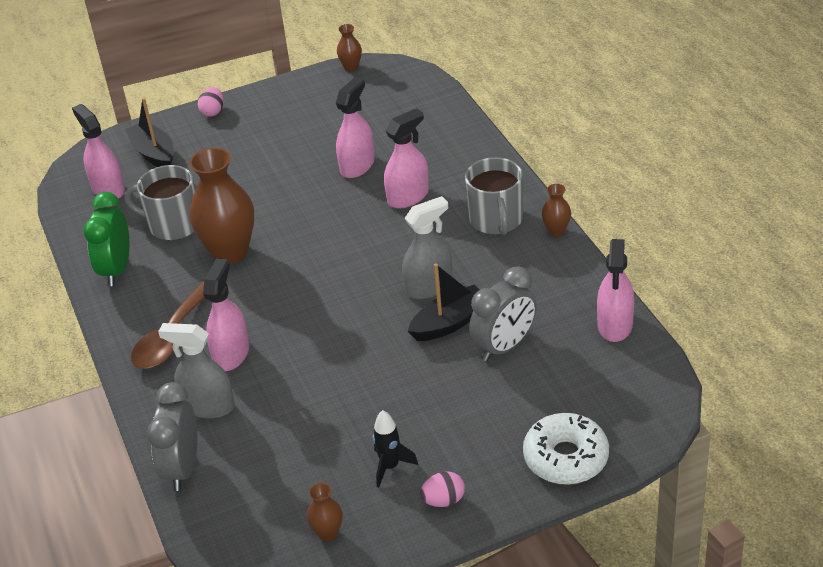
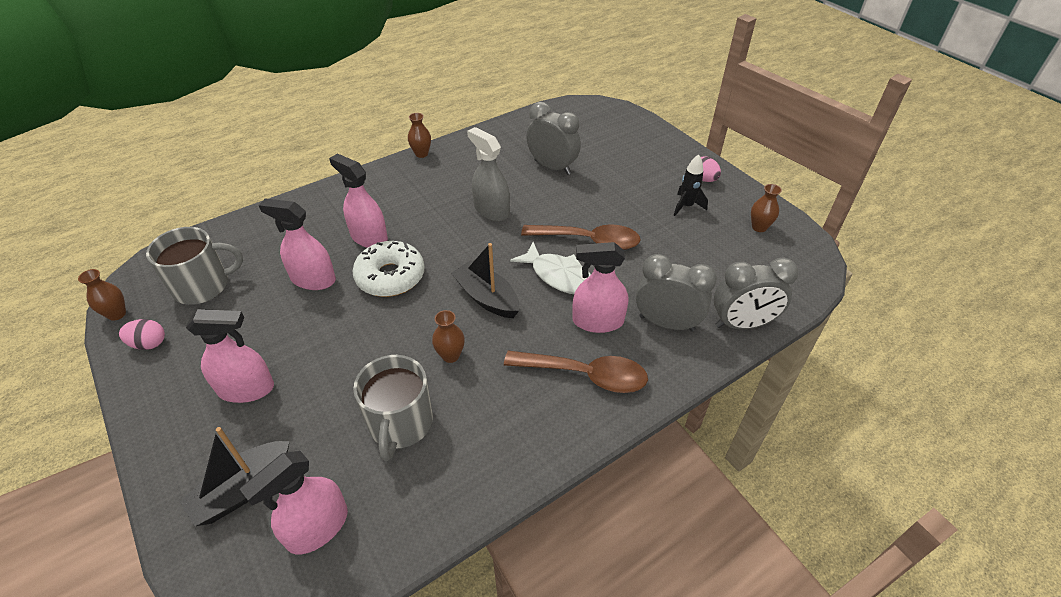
camera: 105 degrees left, 5 degrees up
(117, 269) = (485, 462): green clock -> none
(208, 406) = (666, 323): grey spray bottle -> grey clock
(213, 112) = (161, 440): pink egg -> pink egg (149, 344)
(230, 252) = (450, 355): brown vase -> brown vase, size x0.46
(304, 332) = (559, 276): none -> white fish
(352, 363) = (589, 241): none -> brown spoon
(450, 323) = (532, 195): black boat -> black boat (487, 298)
(496, 220) = (406, 184): grey mug -> grey mug (203, 286)
(566, 458) = (646, 135): white donut -> white donut (390, 276)
(615, 325) = (522, 124): pink spray bottle -> pink spray bottle (246, 389)

